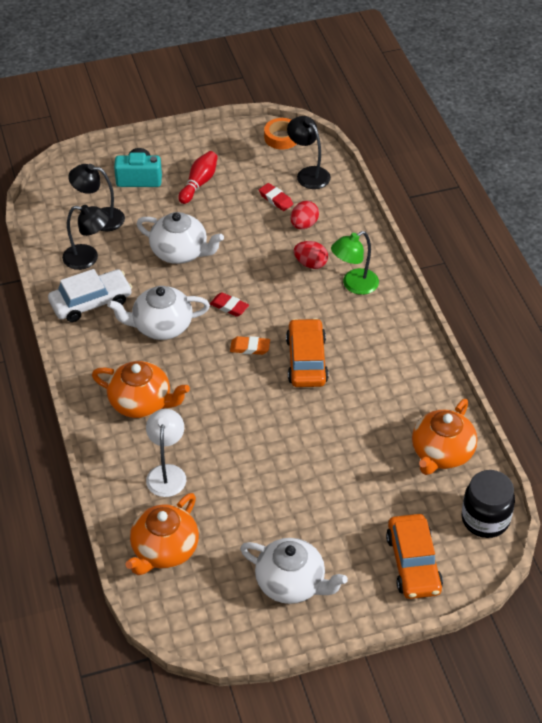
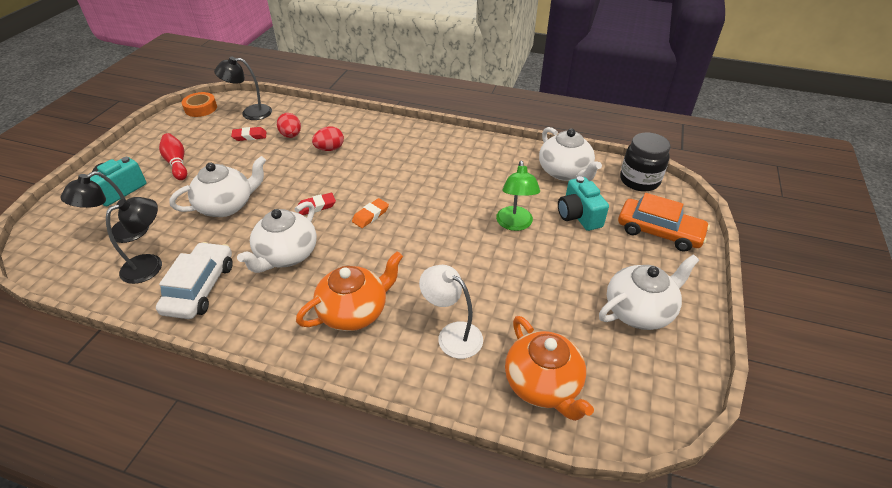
camera: 55 degrees left, 5 degrees down
(306, 360) = (416, 193): orange car -> none
(354, 285) = (374, 140): green lamp -> green lamp (515, 224)
(381, 492) = (578, 216): none -> turquoise camera
(441, 453) = (565, 172): orange teapot -> white teapot

